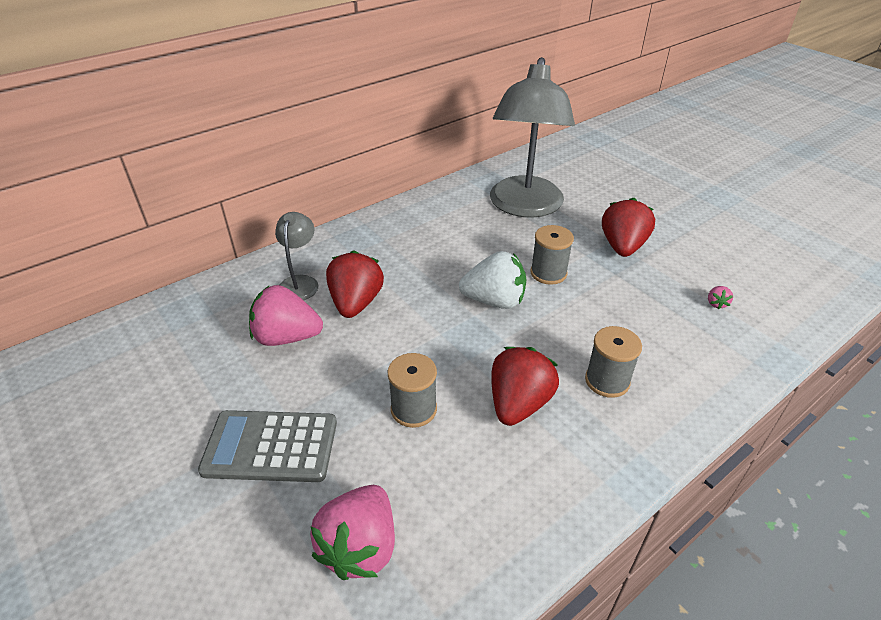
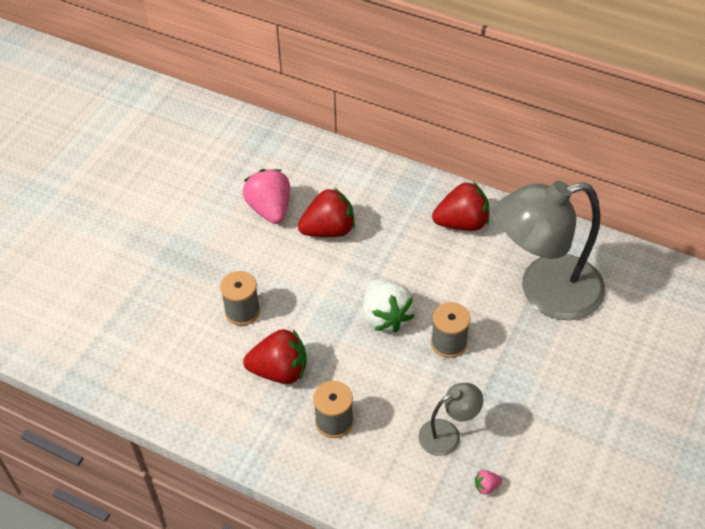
camera: 65 degrees right, 10 degrees up
(270, 446) = (175, 251): grey calculator -> none
(300, 282) = (331, 185): grey lamp -> grey lamp (447, 434)
(360, 547) = (128, 329): pink strawberry -> none
(622, 247) = (530, 390): red strawberry -> red strawberry (462, 223)

